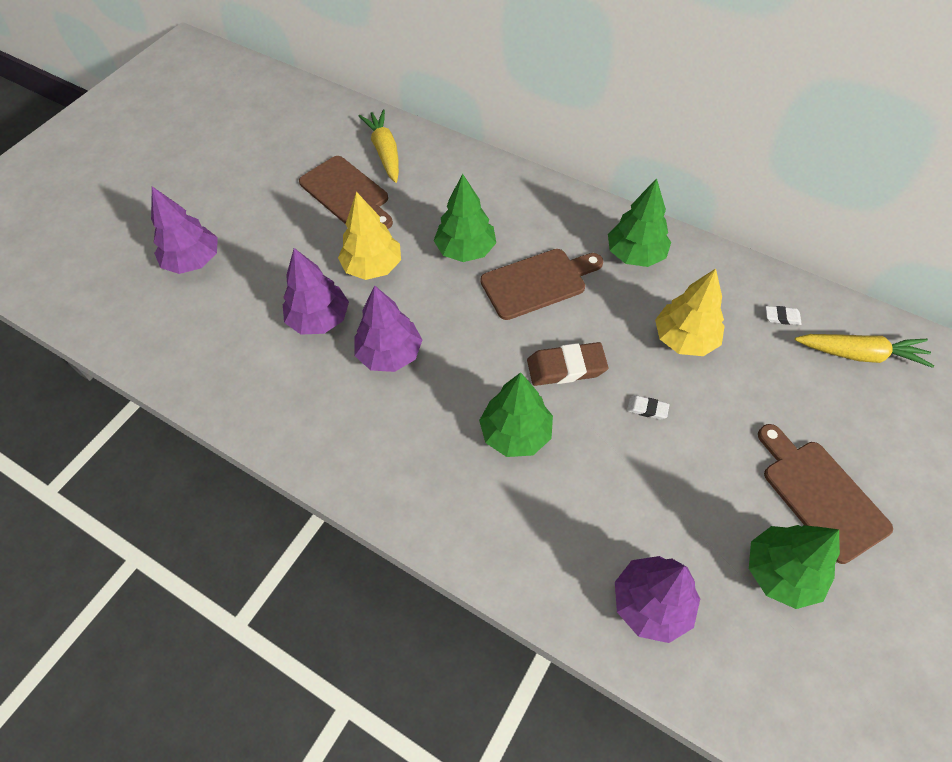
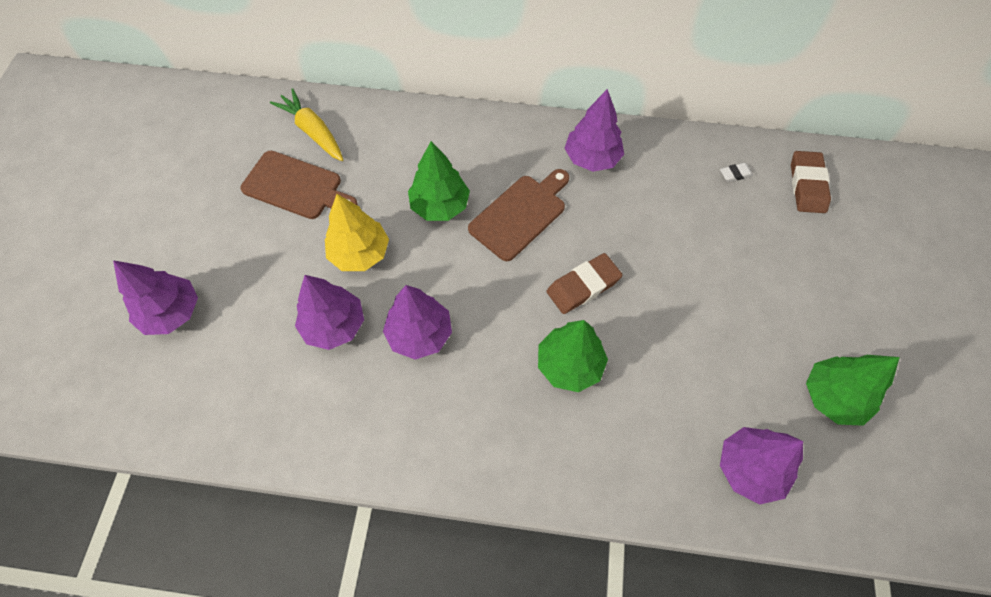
camera: 25 degrees left, 5 degrees up
(635, 255) = (592, 158): green tree -> purple tree
(647, 409) = (667, 298): white eraser -> none
(685, 339) = (668, 222): yellow tree -> none
(820, 495) = (832, 318): brown cutting board -> none
(859, 354) = (807, 185): yellow carrot -> brown eraser

